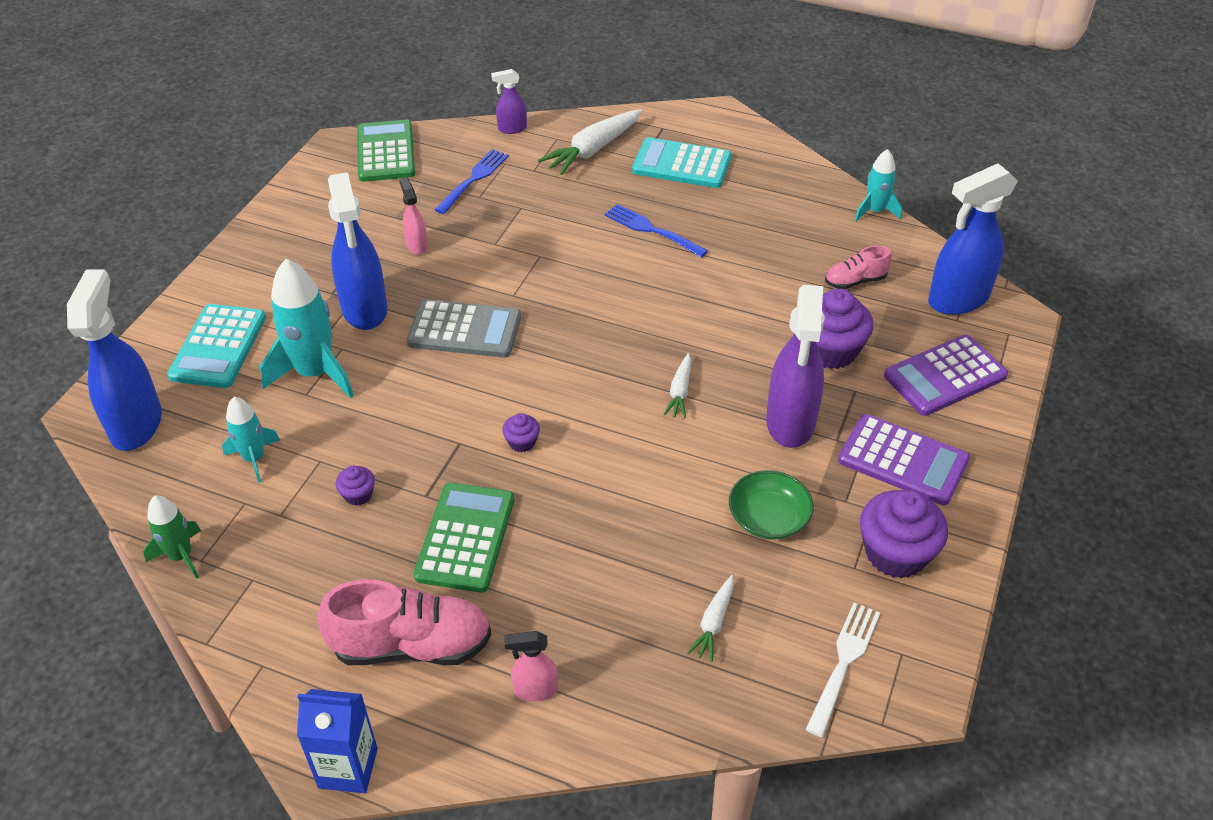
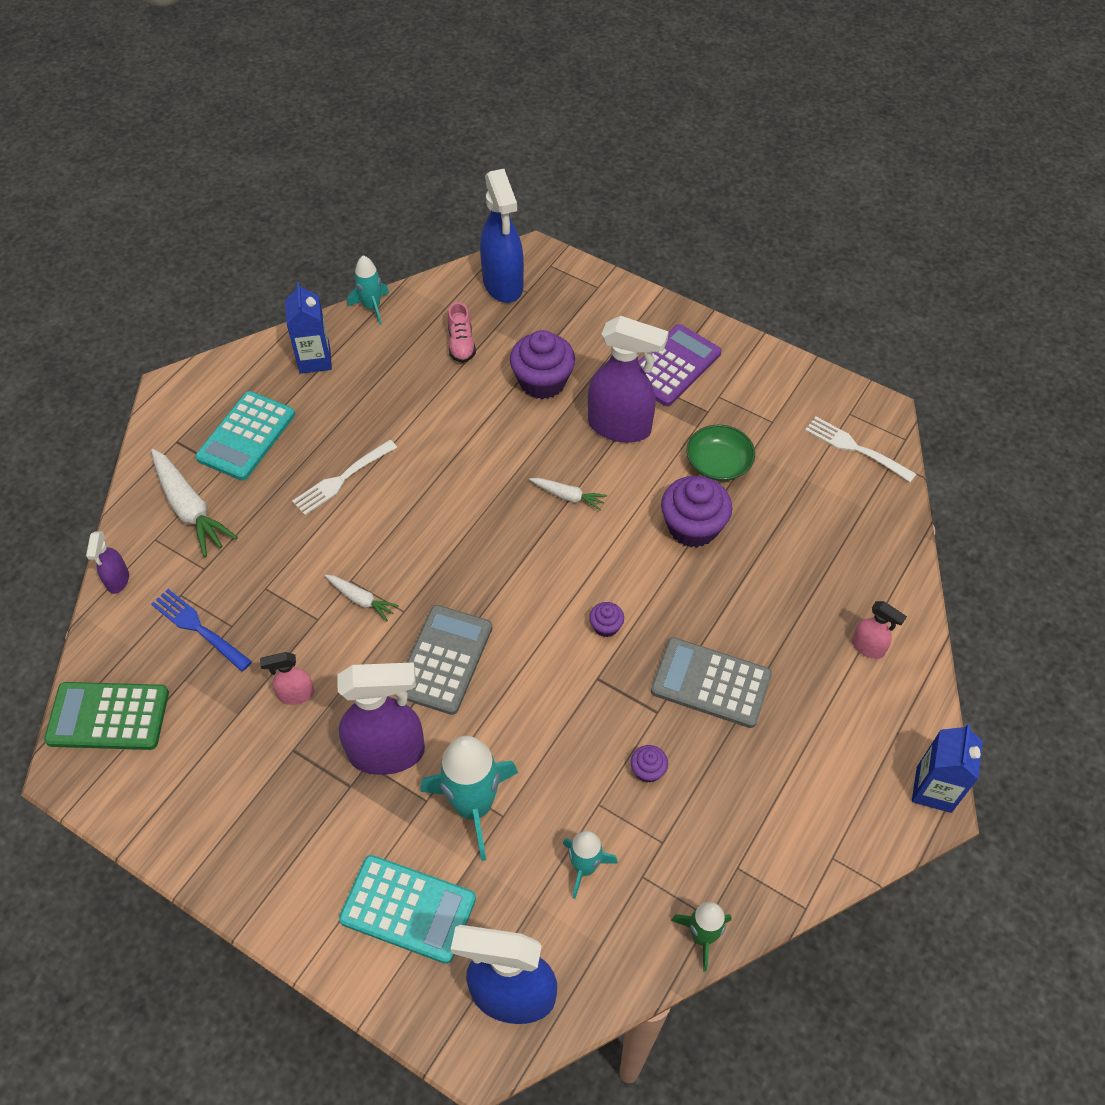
camera: 80 degrees left, 10 degrees up
(365, 310) = (388, 753): blue spray bottle -> purple spray bottle
(411, 645) = (820, 734): pink shoe -> none
(465, 538) = (711, 683): green calculator -> grey calculator
(535, 690) = (868, 647): pink spray bottle -> pink spray bottle turned 60 degrees counterclockwise
(653, 230) = (342, 478): blue fork -> white fork
(713, 623) = (814, 519): white carrot -> white carrot (361, 600)
(789, 187) = (315, 360): none -> blue carton
(896, 553) = (762, 394): purple cupcake -> purple cupcake (693, 527)
(945, 376) = (589, 317): purple calculator -> none

